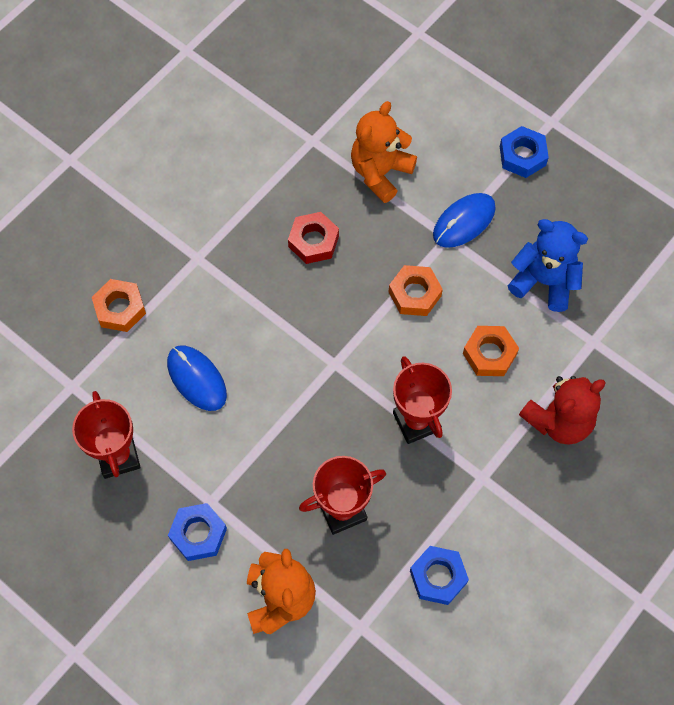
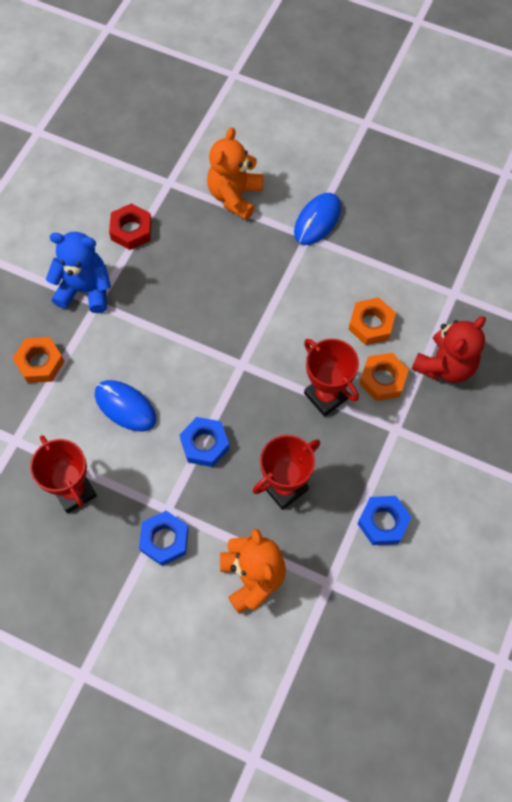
camera: 15 degrees left, 0 degrees up
(313, 241) = (194, 266): red nut -> red nut (131, 230)
(414, 294) = (293, 289): orange nut -> orange nut (382, 379)
(522, 156) = (350, 156): blue nut -> blue nut (205, 444)
(544, 281) = (398, 254): blue teddy bear -> blue teddy bear (85, 290)

